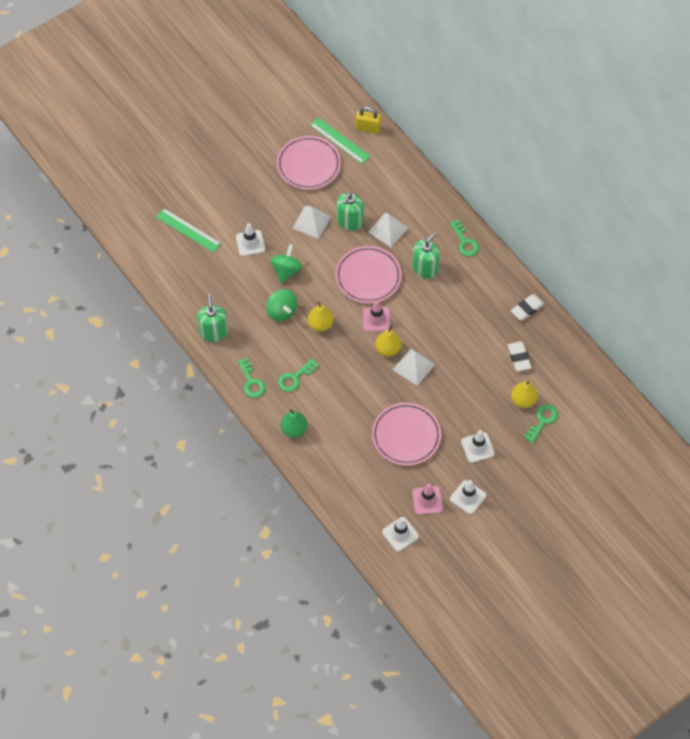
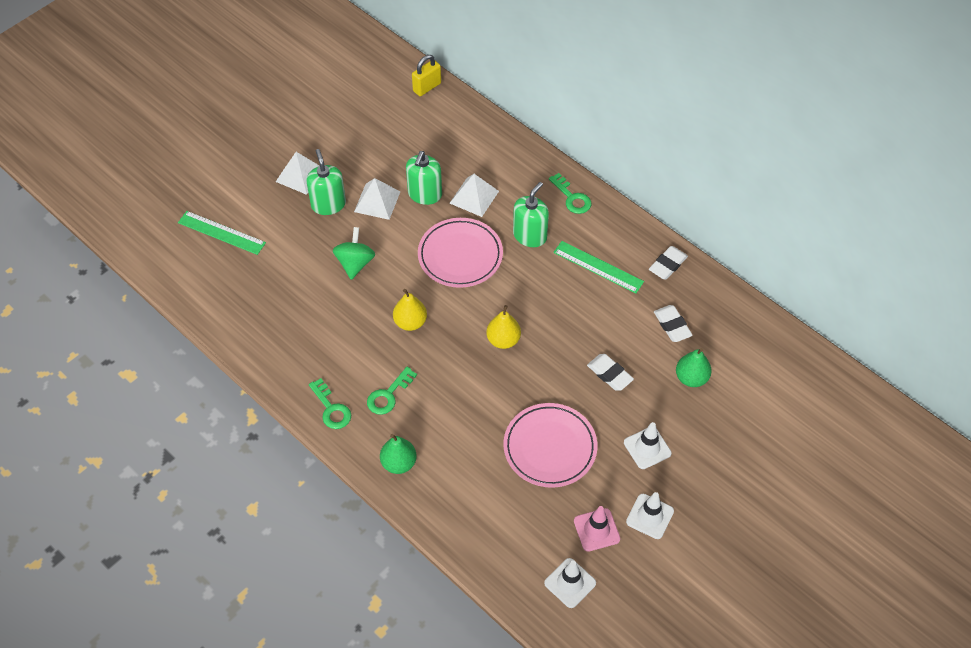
camera: 10 degrees left, 5 degrees down
(213, 332) = (271, 353): green soap dispenser -> green soap dispenser (328, 204)
(250, 243) = (303, 237): white traffic cone -> none
(282, 311) = (357, 314): green spinning top -> none
(308, 165) = (362, 137): pink plate -> none
(339, 140) = (395, 105): green ruler -> green ruler (598, 267)
(368, 128) = (427, 87): yellow padlock -> yellow padlock turned 45 degrees counterclockwise
(376, 319) = (481, 305): pink traffic cone -> none
(413, 367) = (541, 357): white pyramid -> white pyramid (300, 175)
(462, 388) = (609, 374): none -> white eraser
(523, 400) = (691, 378): yellow pear -> green pear
(542, 420) = (722, 400): green key -> none

